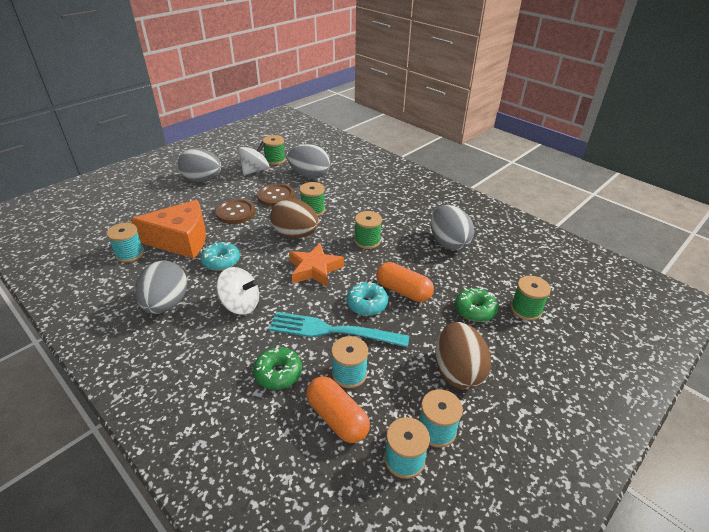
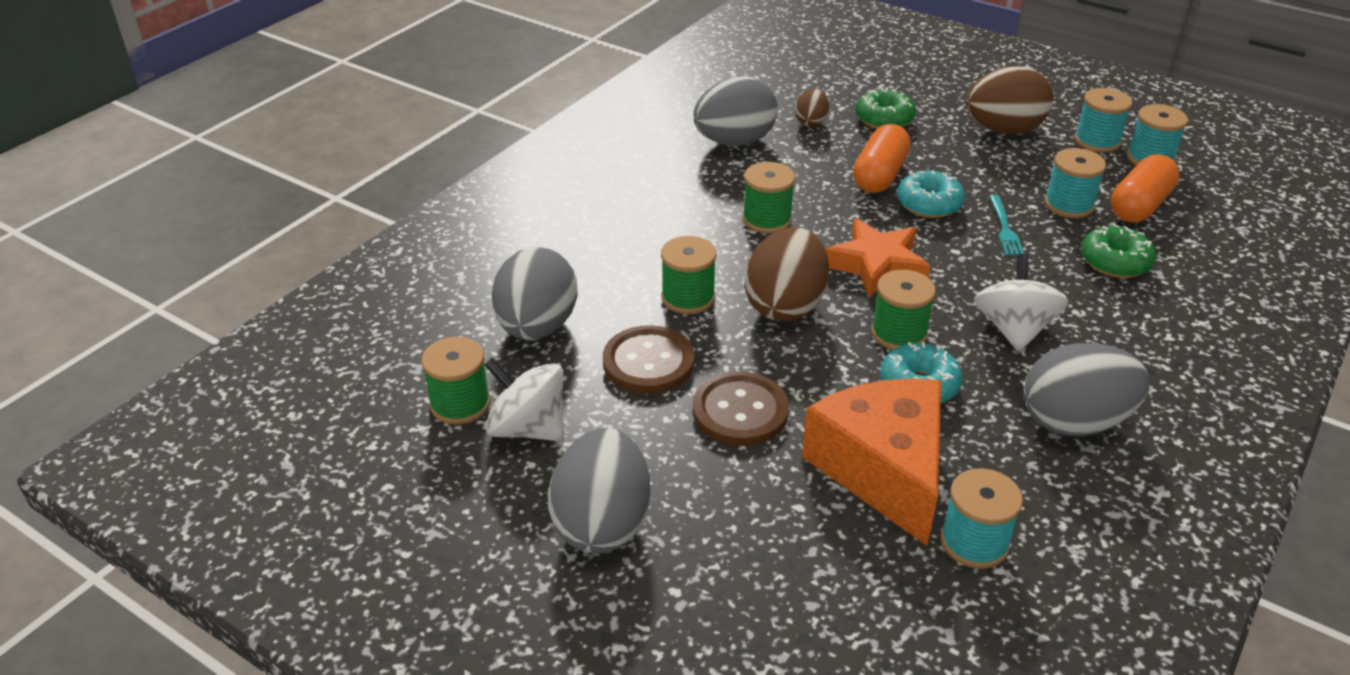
camera: 100 degrees left, 0 degrees up
(332, 331) = (1005, 228): turquoise fork -> turquoise fork, size x0.47
(471, 276) = (811, 122): none -> brown egg
(526, 309) = (860, 85): green spool -> green spool (899, 333)

